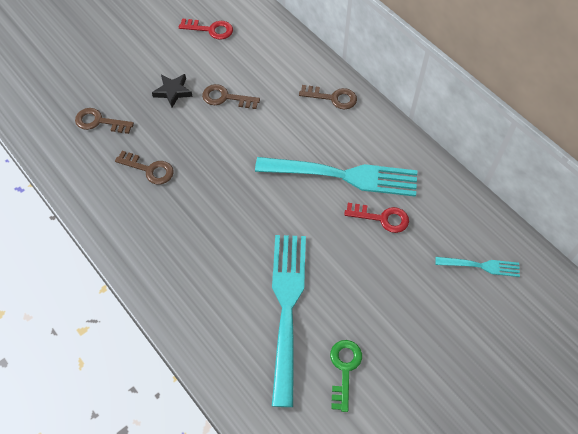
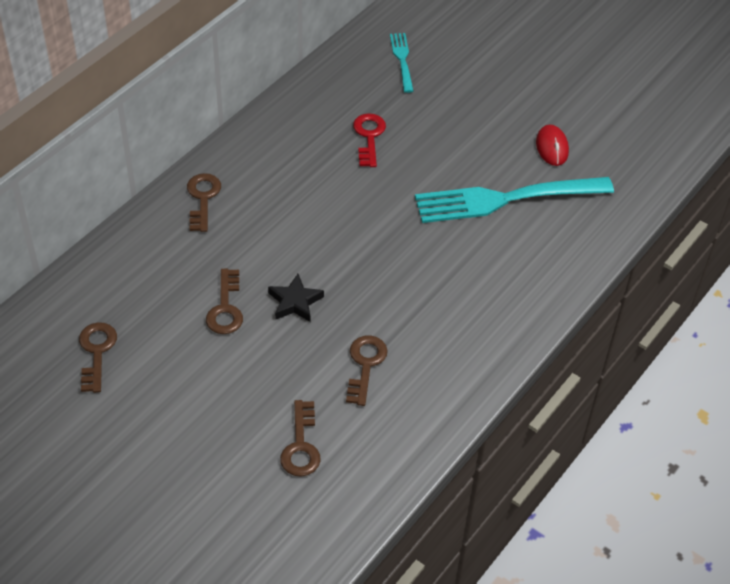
camera: 105 degrees left, 10 degrees down
(173, 91) = (227, 370): black star -> black star (295, 302)
(211, 29) = (96, 352): red key -> brown key
(342, 176) = (321, 176): turquoise fork -> none
(344, 369) = (552, 147): green key -> red mouse

